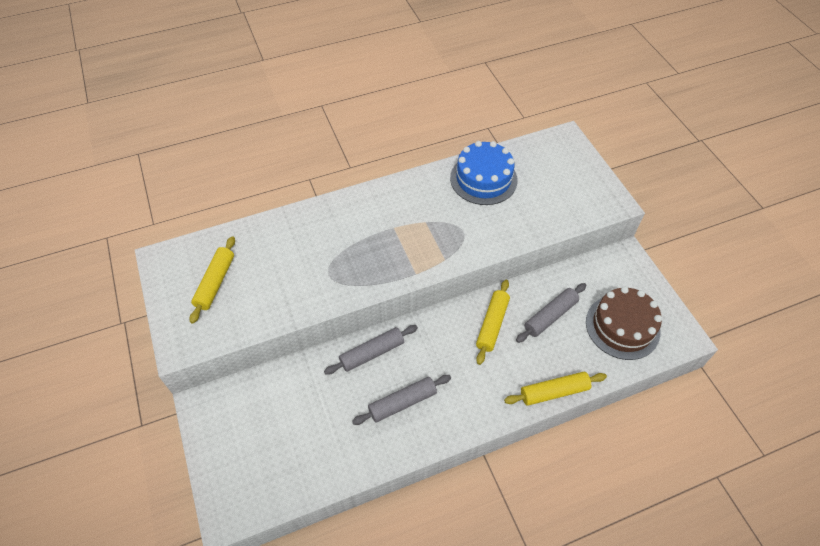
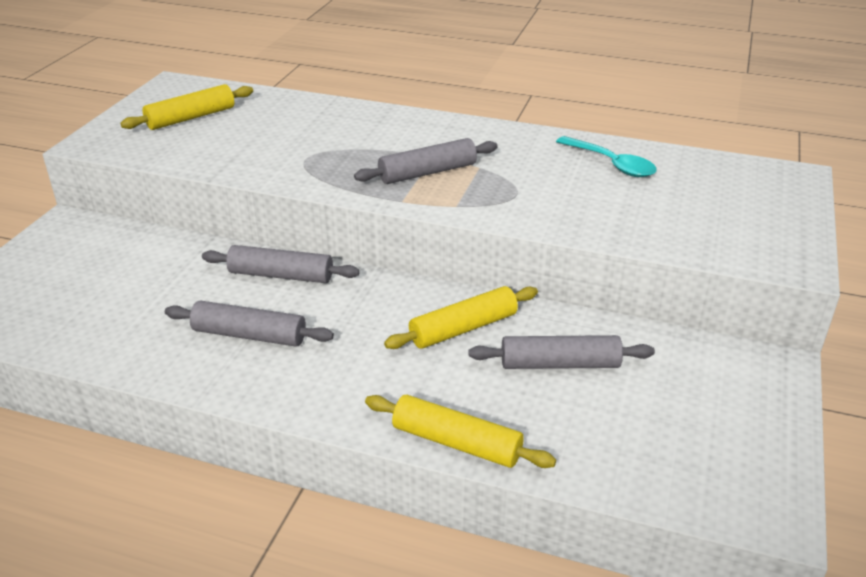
camera: 40 degrees right, 20 degrees down
(404, 243) = (427, 172): none -> grey rolling pin
(483, 179) = (611, 164): blue cake -> turquoise spoon
(622, 326) = (666, 437): brown cake -> none

